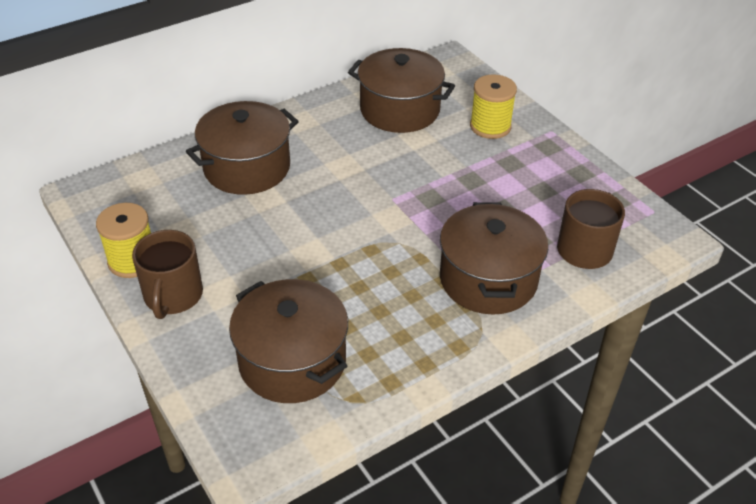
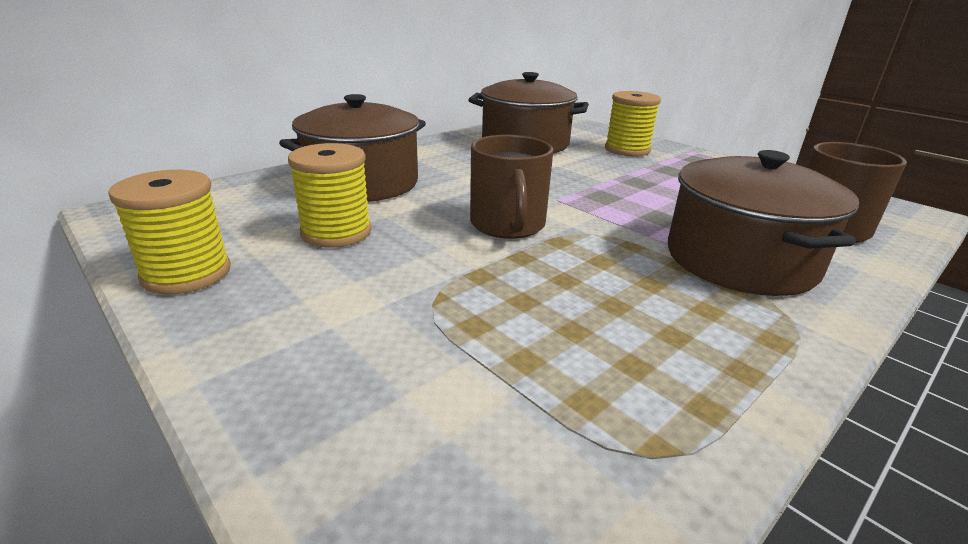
camera: 10 degrees left, 15 degrees down
(173, 296) = (254, 312): brown mug -> brown mug (508, 225)
(223, 228) = (336, 232): none -> yellow spool
(292, 361) = (499, 391): brown pot -> none

